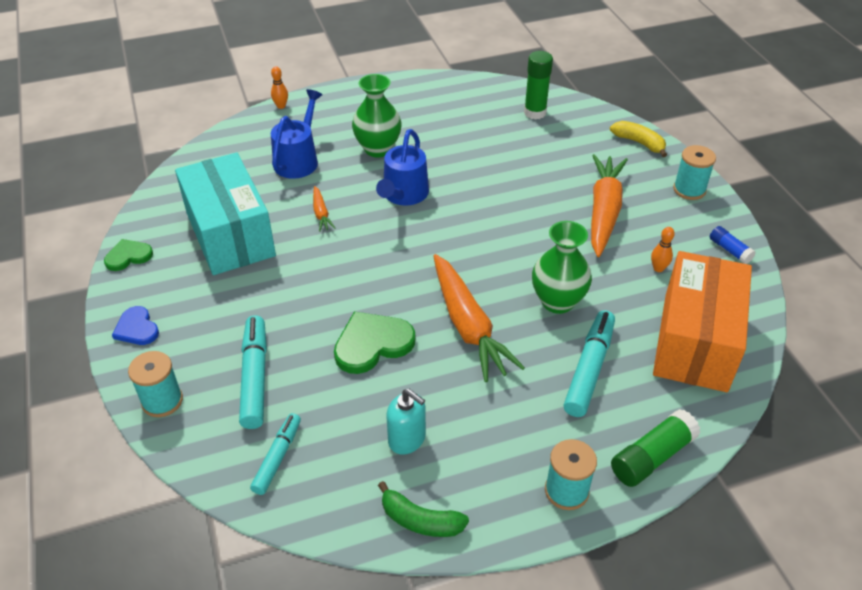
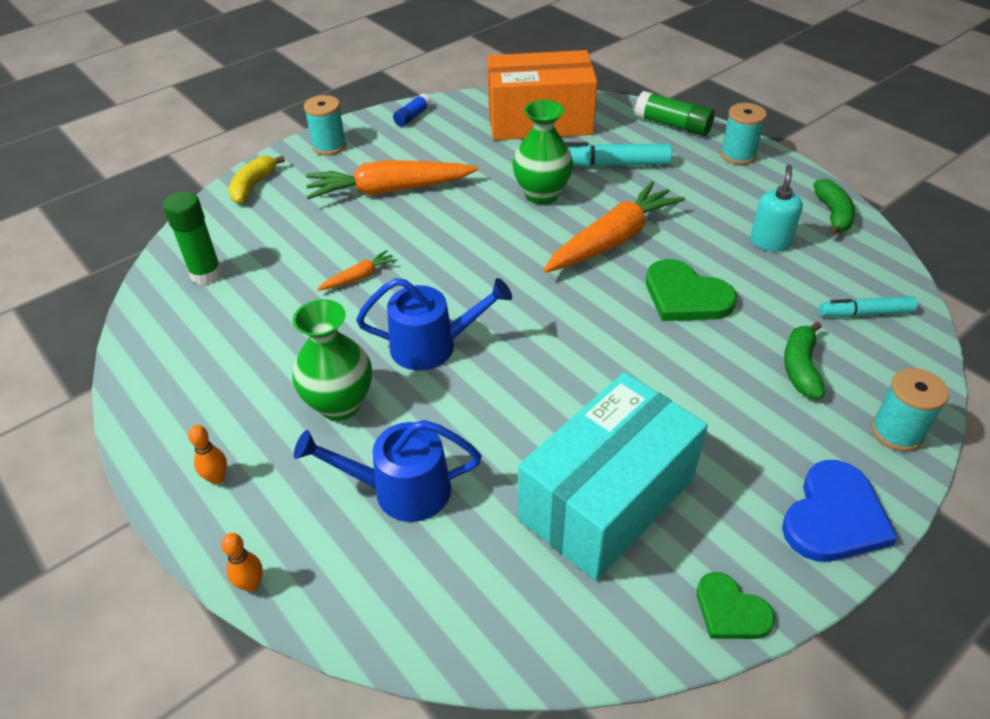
camera: 110 degrees left, 0 degrees up
(137, 328) = (834, 517): blue heart -> blue heart, size x1.64
(255, 378) = (800, 367): turquoise marker -> green banana
(321, 213) = (510, 414): orange carrot -> orange carrot (359, 277)
(658, 268) = (460, 148): orange bowling pin -> orange bowling pin (217, 478)

